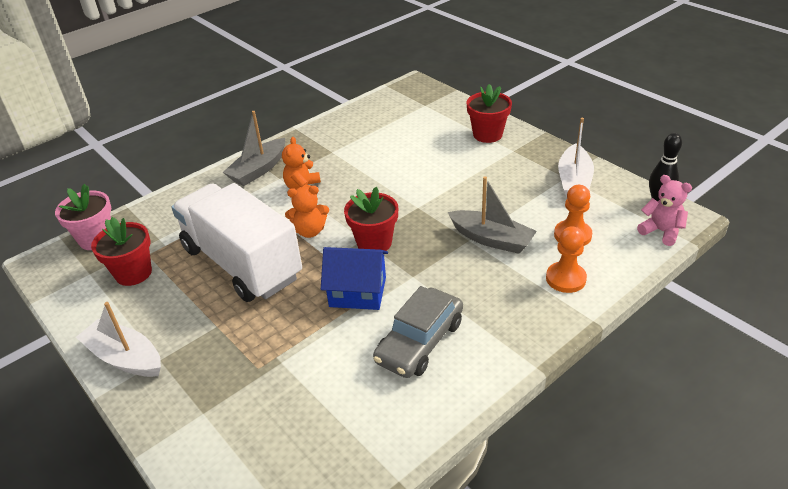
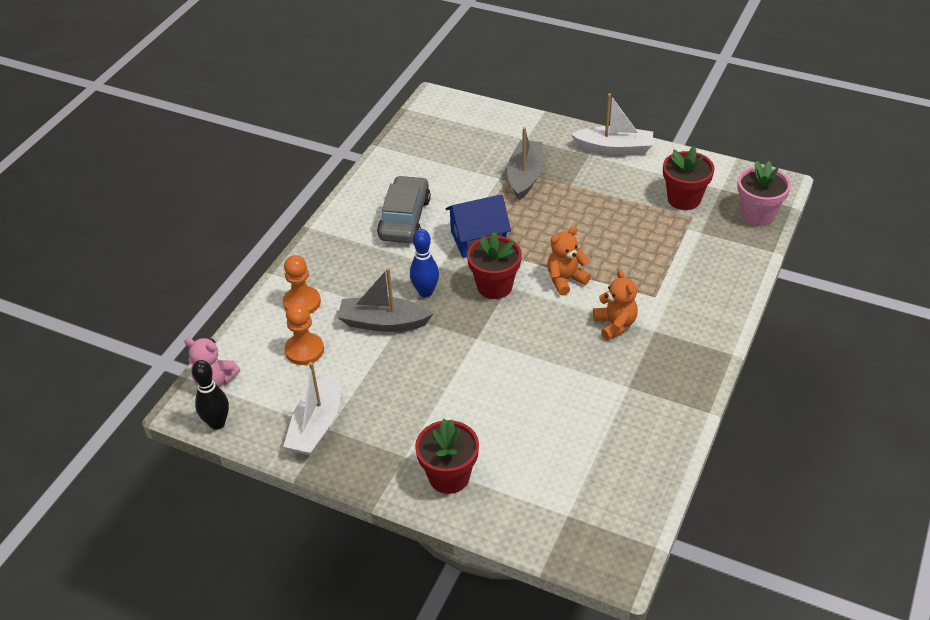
camera: 155 degrees right, 5 degrees up
(241, 263) = (599, 233): white truck -> none
(258, 170) = (688, 334): grey boat -> grey boat (525, 176)
(440, 255) = (425, 292): none -> blue bowling pin
(574, 181) = (317, 425): white boat -> white boat turned 150 degrees counterclockwise

